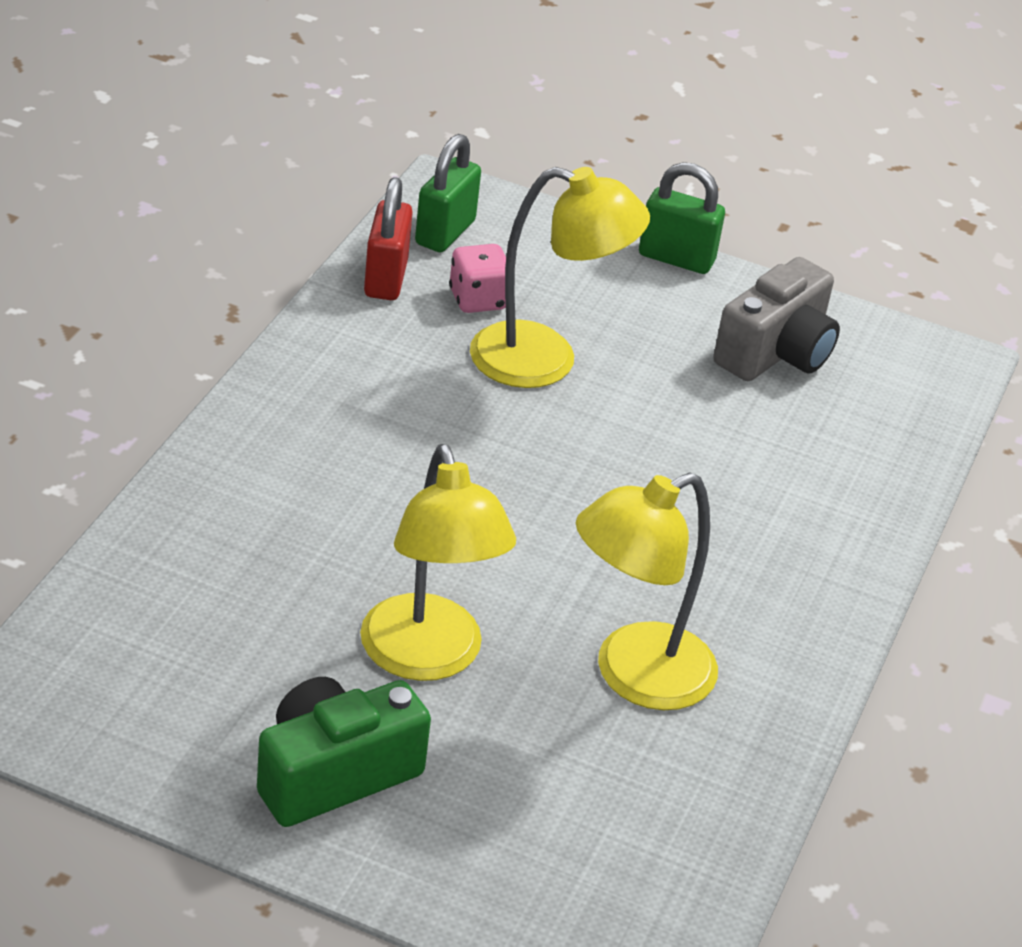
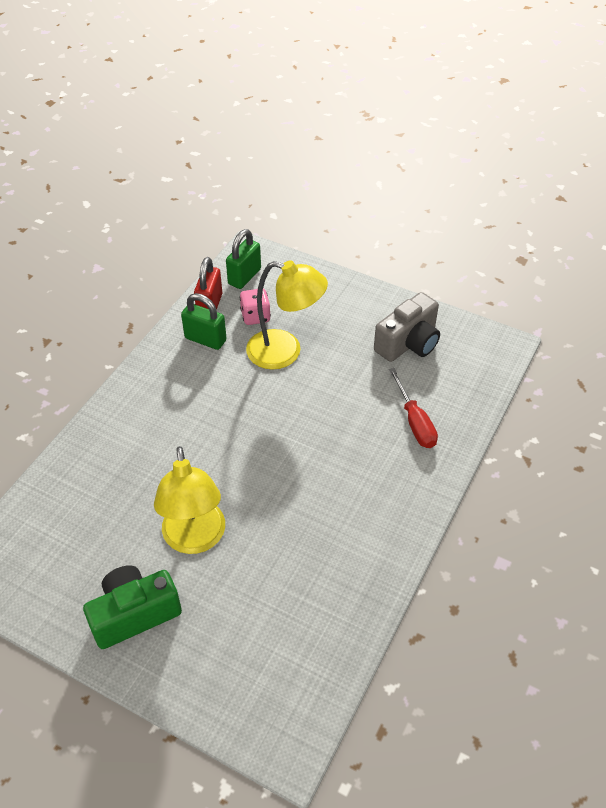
camera: 10 degrees right, 10 degrees up
(634, 676) = (304, 549): yellow lamp -> none
(676, 258) = (363, 287): green padlock -> green padlock (205, 339)
(806, 479) = (414, 422): none -> red screwdriver

